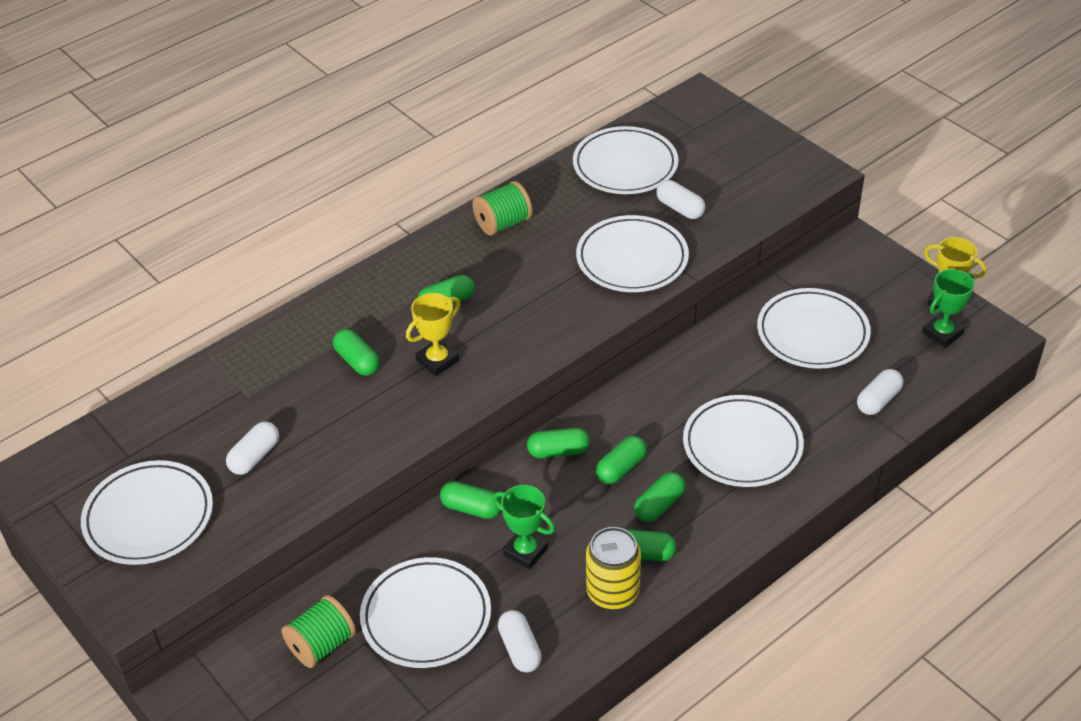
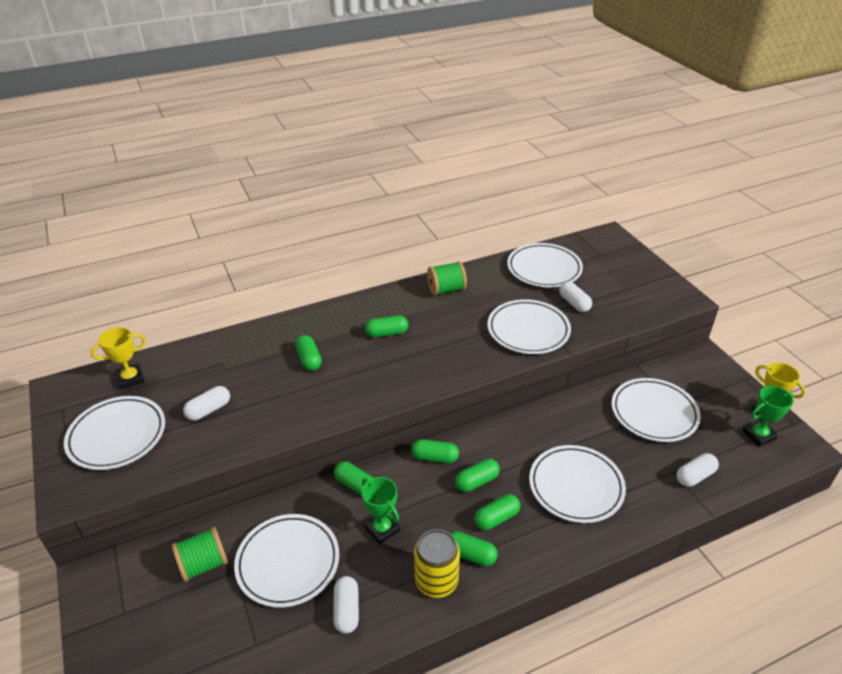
camera: 15 degrees right, 5 degrees down
(437, 361) = (363, 371): yellow trophy -> yellow trophy (131, 379)

